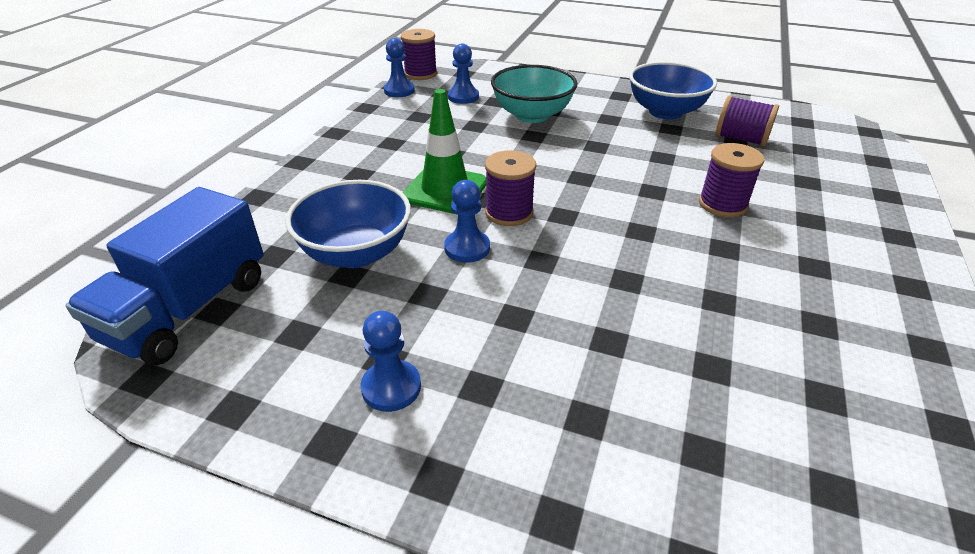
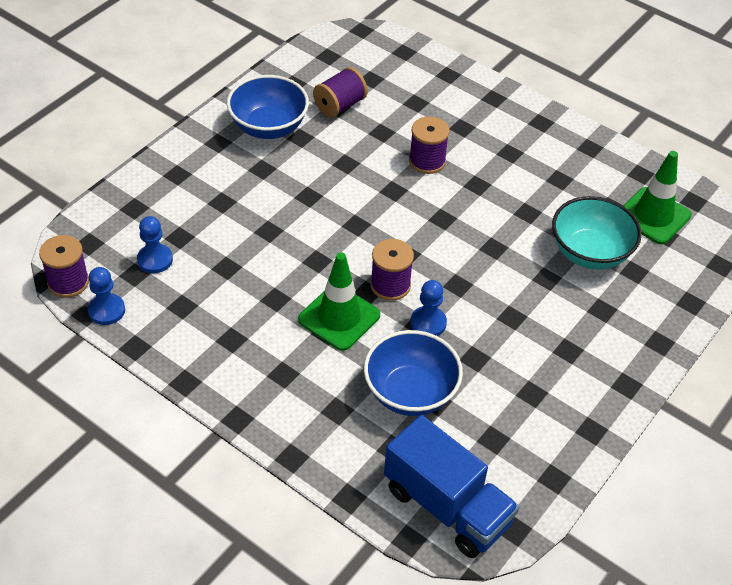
camera: 75 degrees left, 10 degrees up
(391, 387) = (557, 394): blue pawn -> none
(532, 115) = (227, 219): turquoise bowl -> turquoise bowl (590, 253)
(865, 463) = (653, 216): none -> green traffic cone

